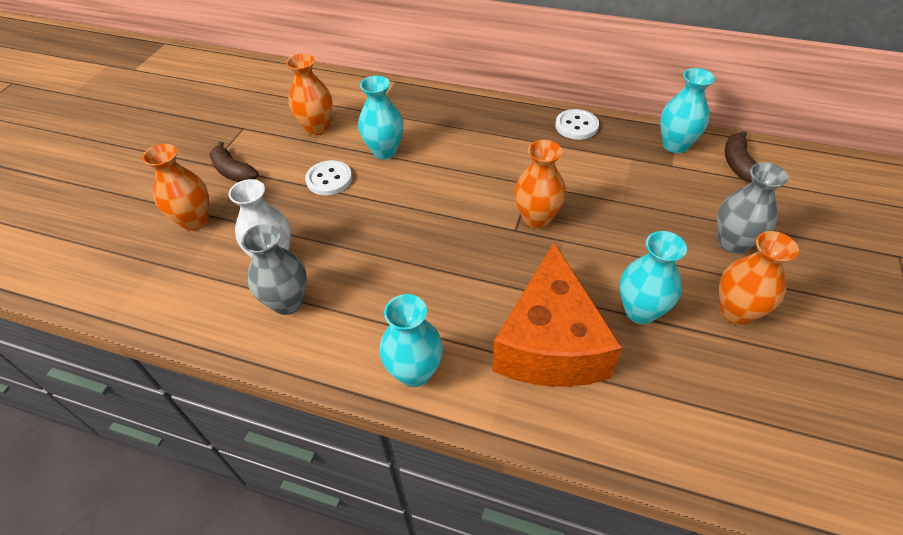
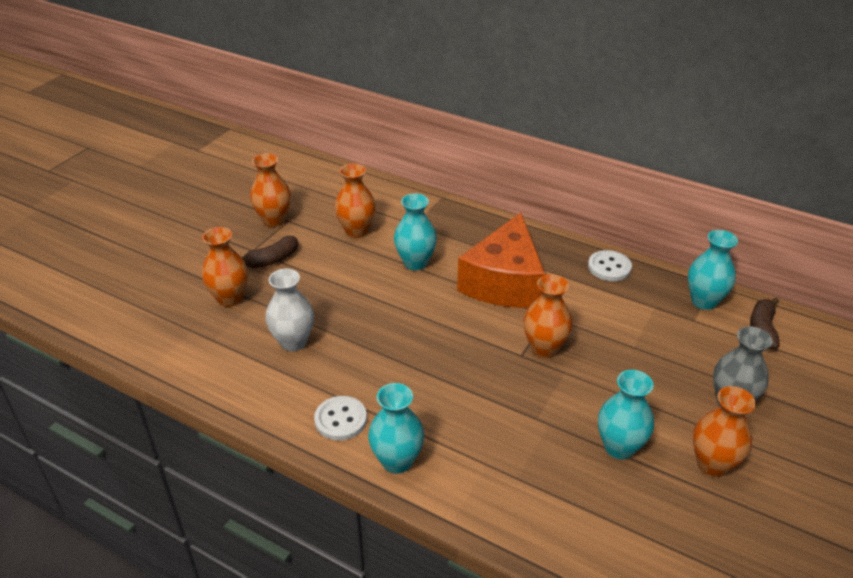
camera: 10 degrees right, 10 degrees down
(228, 129) = (274, 220): none -> orange vase
(233, 172) = (272, 260): brown banana -> brown banana turned 90 degrees counterclockwise
(287, 302) = (298, 383): grey vase -> none
(329, 179) = (358, 281): white button -> white button (340, 419)
(550, 343) = (526, 459): orange cheese -> orange cheese (504, 282)

